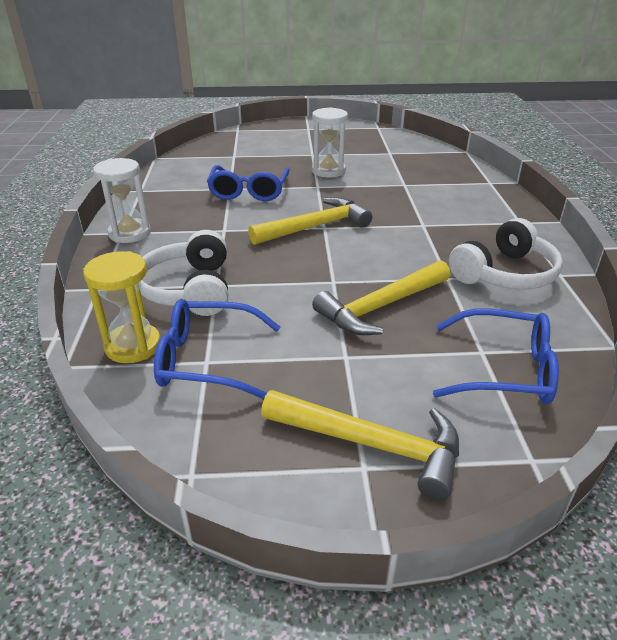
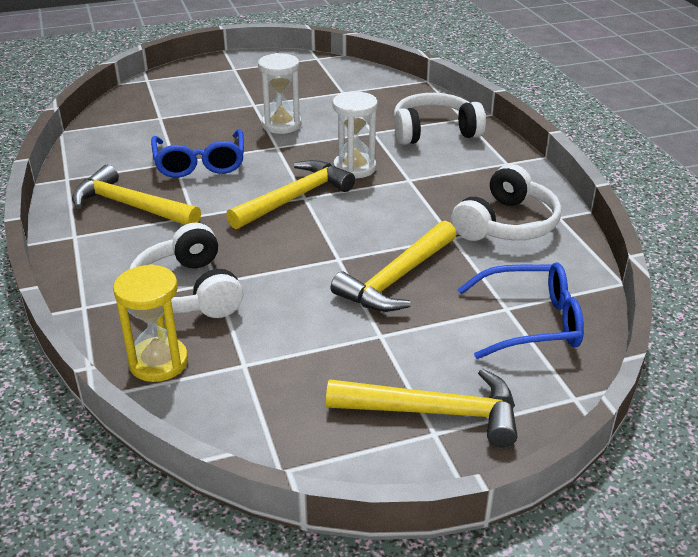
camera: 15 degrees left, 0 degrees up
(129, 233) = (84, 236): white hourglass -> white hourglass (354, 168)
(178, 216) = (131, 206): none -> yellow hammer
(207, 360) = (244, 363): blue glasses -> none
(459, 190) = (434, 131): none -> white headphones

